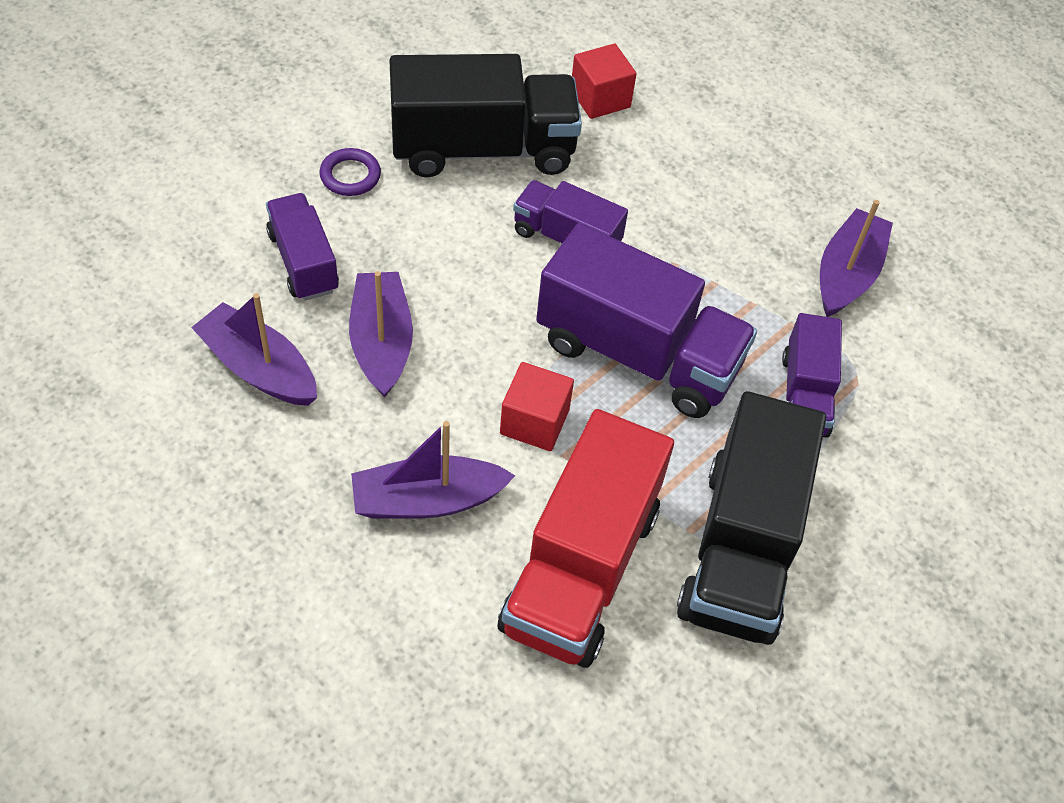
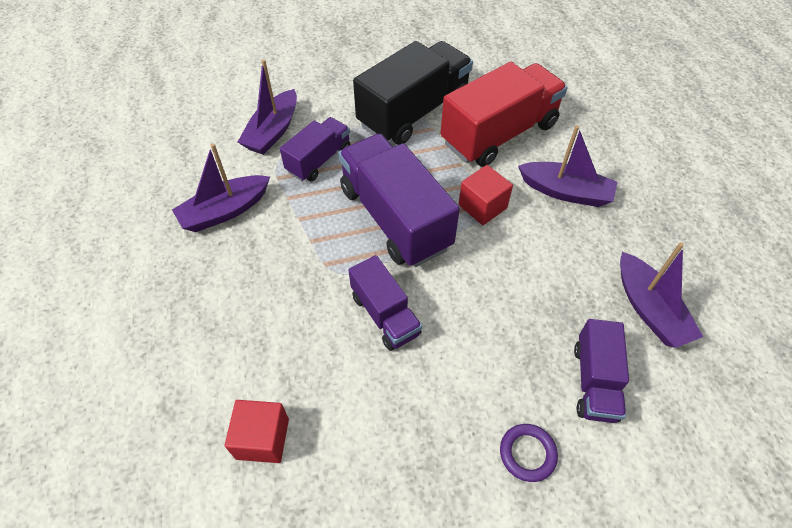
camera: 145 degrees left, 0 degrees up
(381, 343) = (557, 292): purple boat -> purple boat (273, 131)
(482, 149) = (399, 429): black truck -> none

